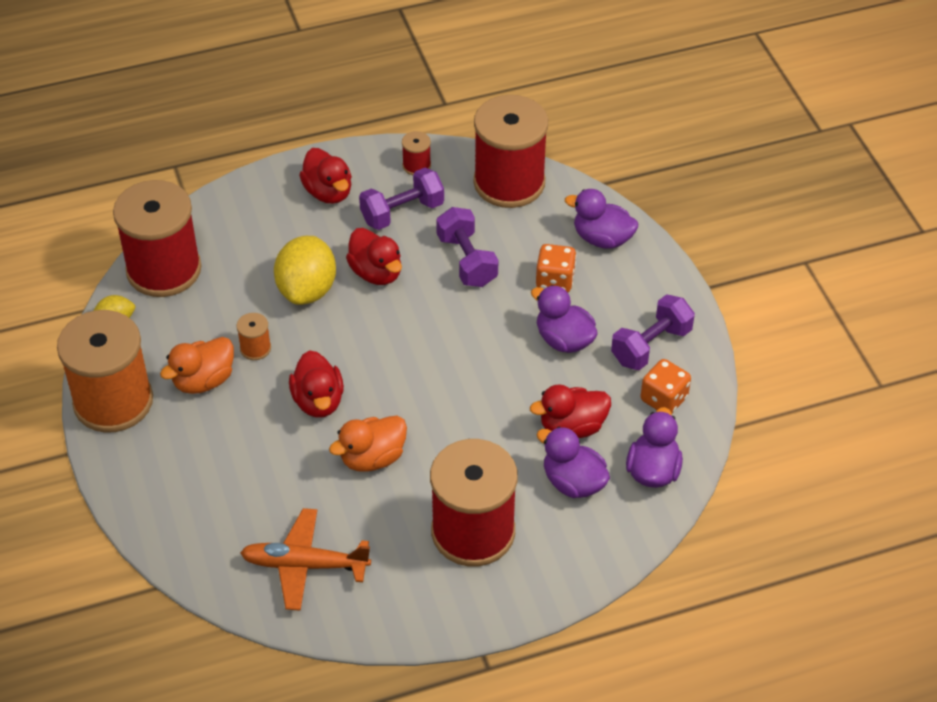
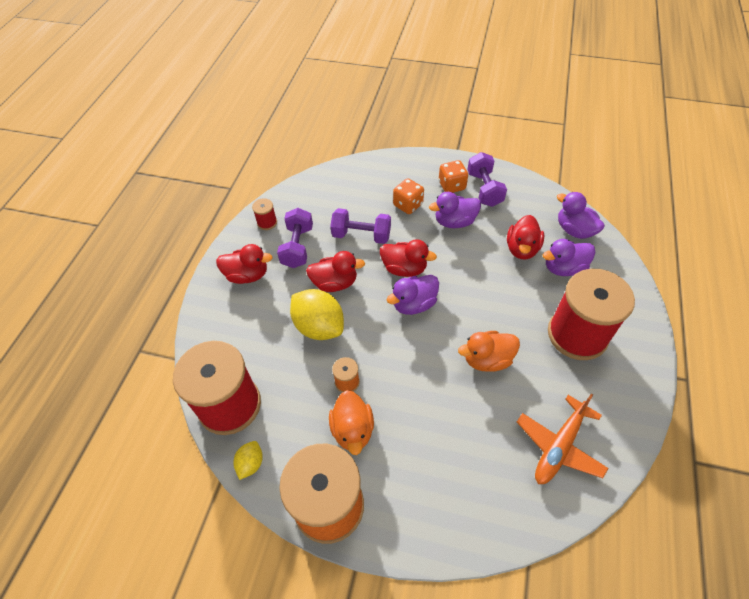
camera: 55 degrees left, 5 degrees up
(318, 401) = (419, 367): red duck -> red duck (404, 268)
(372, 458) = (487, 359): orange duck -> orange duck turned 75 degrees clockwise
(509, 183) = (318, 189): red spool -> none
(602, 239) = (393, 172): purple duck -> purple duck (414, 304)
(664, 399) = (525, 202): orange dice -> orange dice (452, 186)

